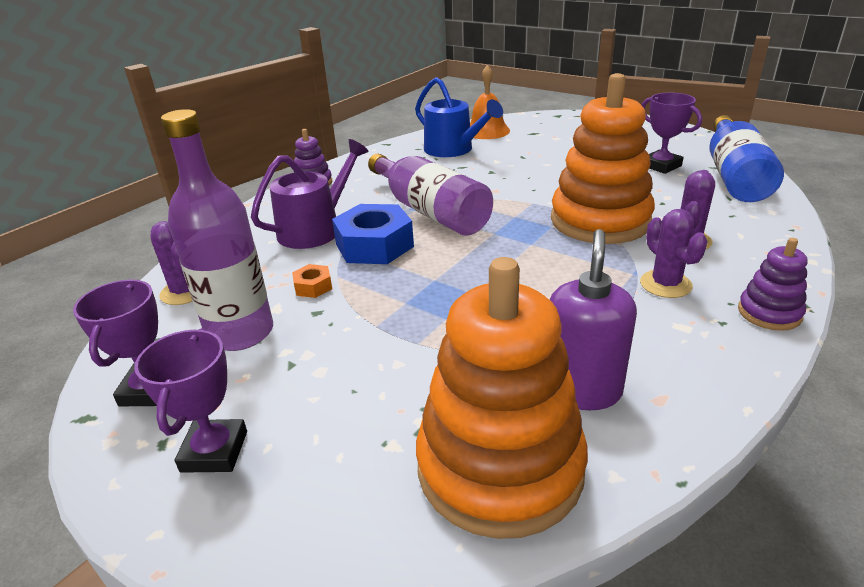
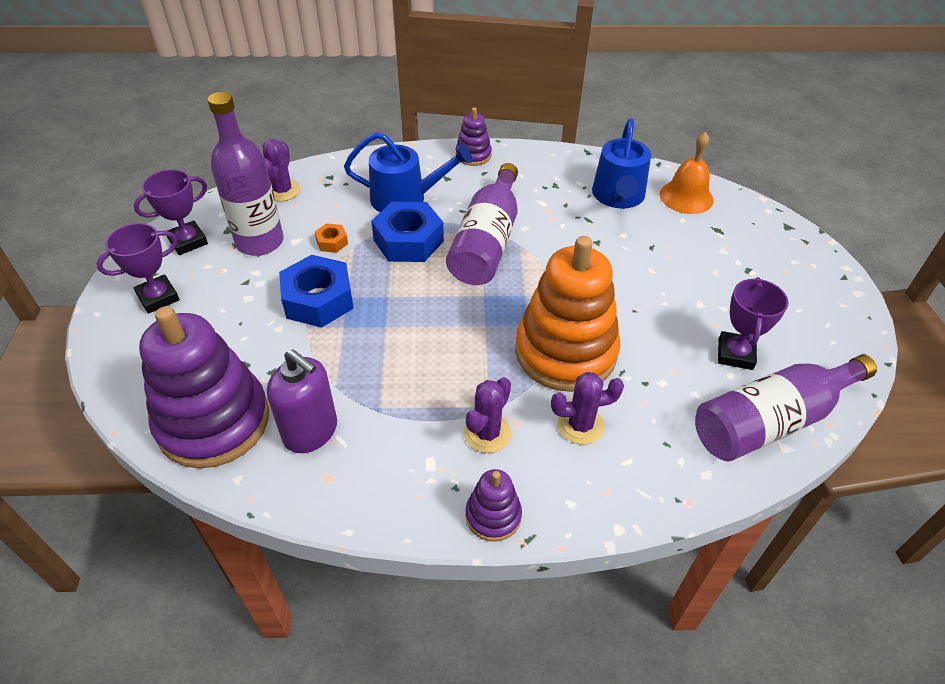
camera: 50 degrees right, 15 degrees up
(315, 229) = (405, 198): purple watering can -> blue watering can
(387, 322) = (318, 300): none -> blue nut
(500, 467) = (213, 421): orange stacking toy -> purple stacking toy
(581, 389) = (311, 431): purple soap dispenser -> purple soap dispenser turned 60 degrees clockwise
(734, 176) = (771, 421): blue bottle -> purple bottle

